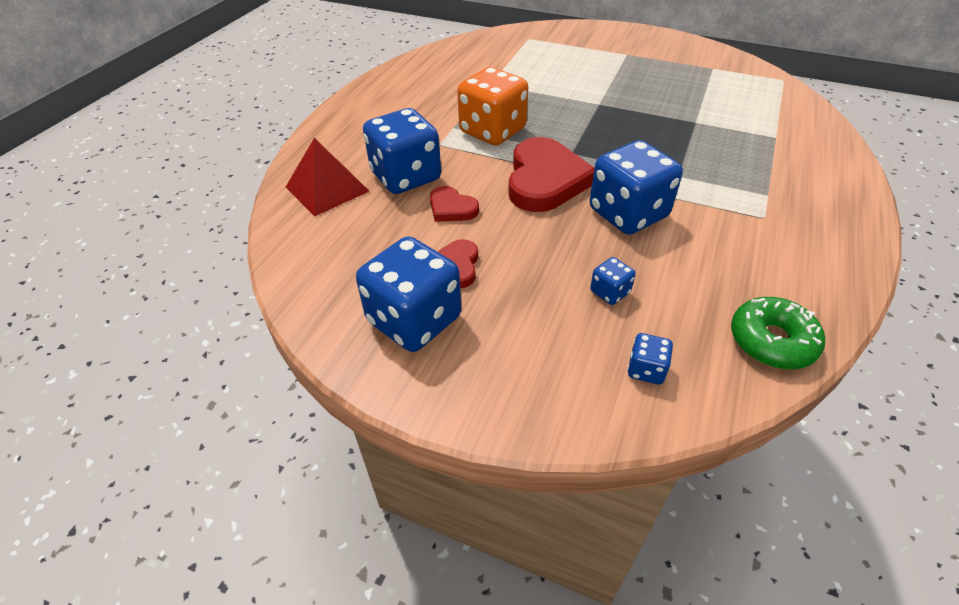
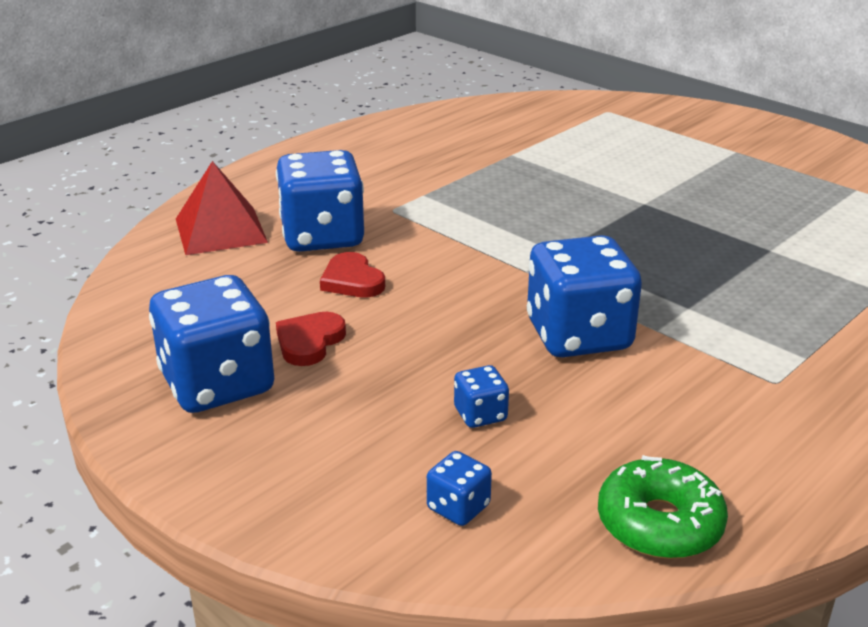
camera: 20 degrees right, 15 degrees down
(492, 131) = (471, 208): orange dice -> none
(545, 180) = (497, 275): red heart -> none

